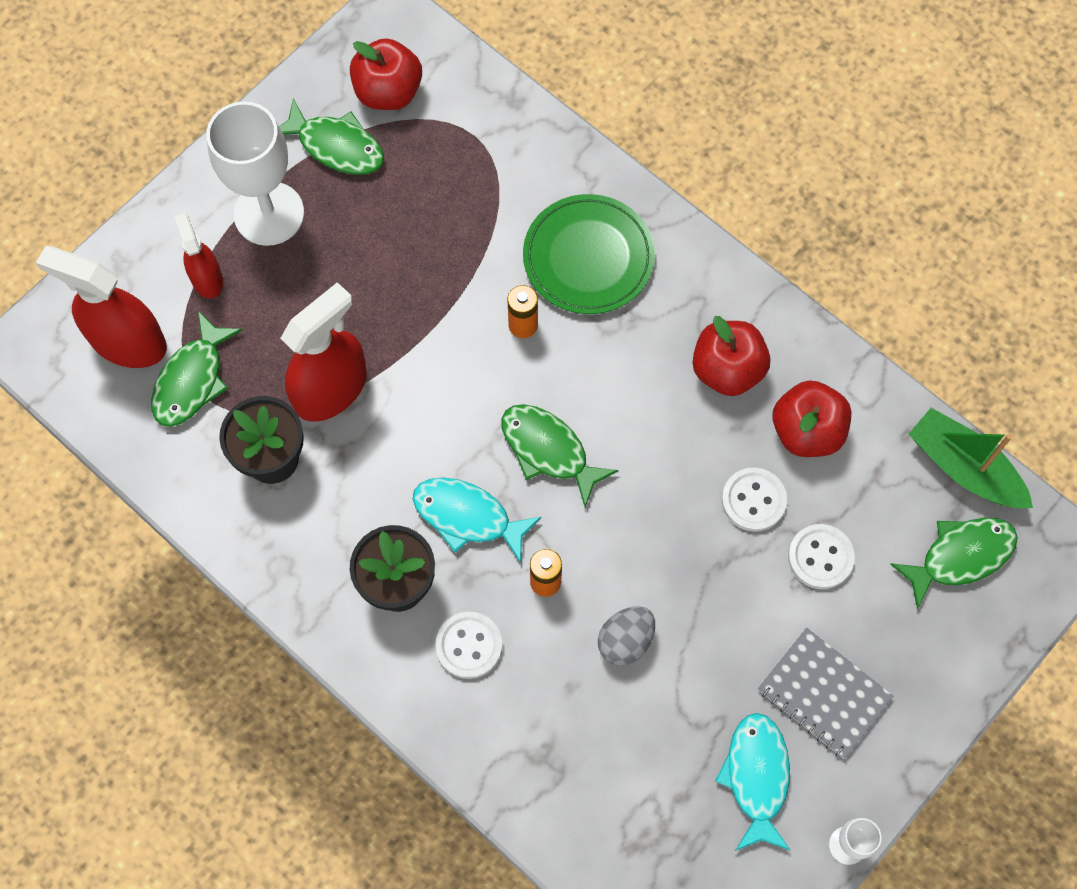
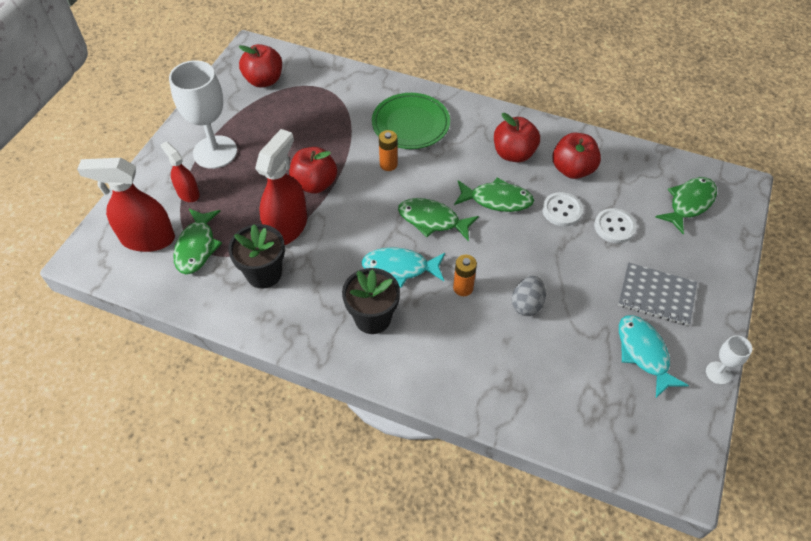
camera: 20 degrees left, 15 degrees down
(336, 146) = (243, 111): green fish -> green fish (497, 200)
(398, 324) = (315, 184): none -> red apple
(469, 646) = (432, 338): white button -> none
(964, 468) = (665, 162): green boat -> none

